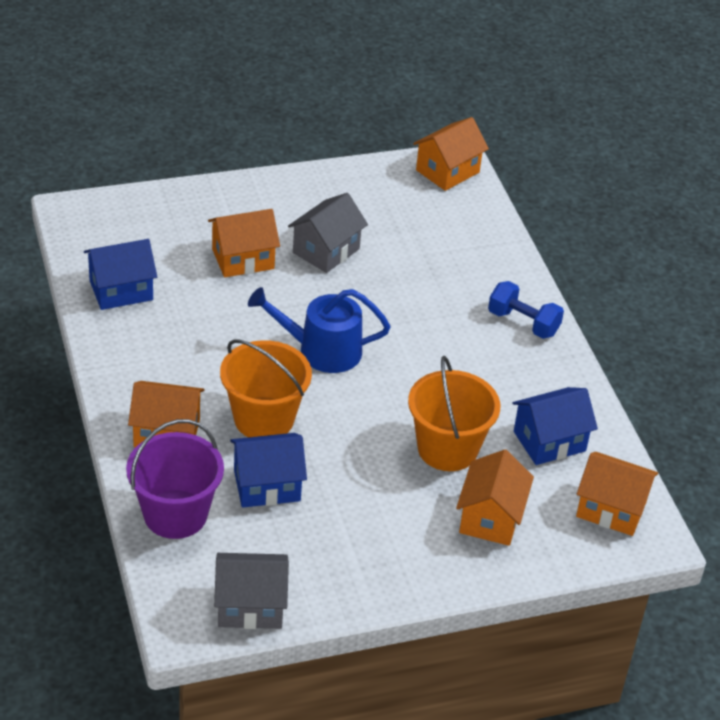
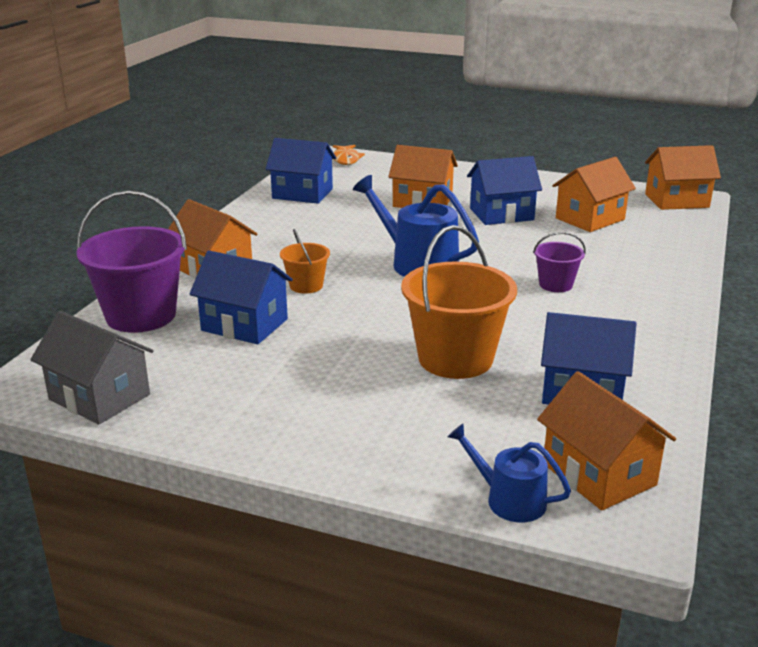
camera: 40 degrees right, 15 degrees down
(100, 213) = (346, 159): none -> orange fish
(264, 419) = (306, 286): orange bucket -> orange bucket, size x0.51
(326, 251) = (501, 214): grey house -> blue house
(445, 332) = (555, 284): none -> purple bucket
(490, 518) = (435, 426): orange house -> orange house (590, 219)
(523, 323) = (650, 301): blue dumbbell -> none
(580, 554) = (509, 499): none -> blue watering can

